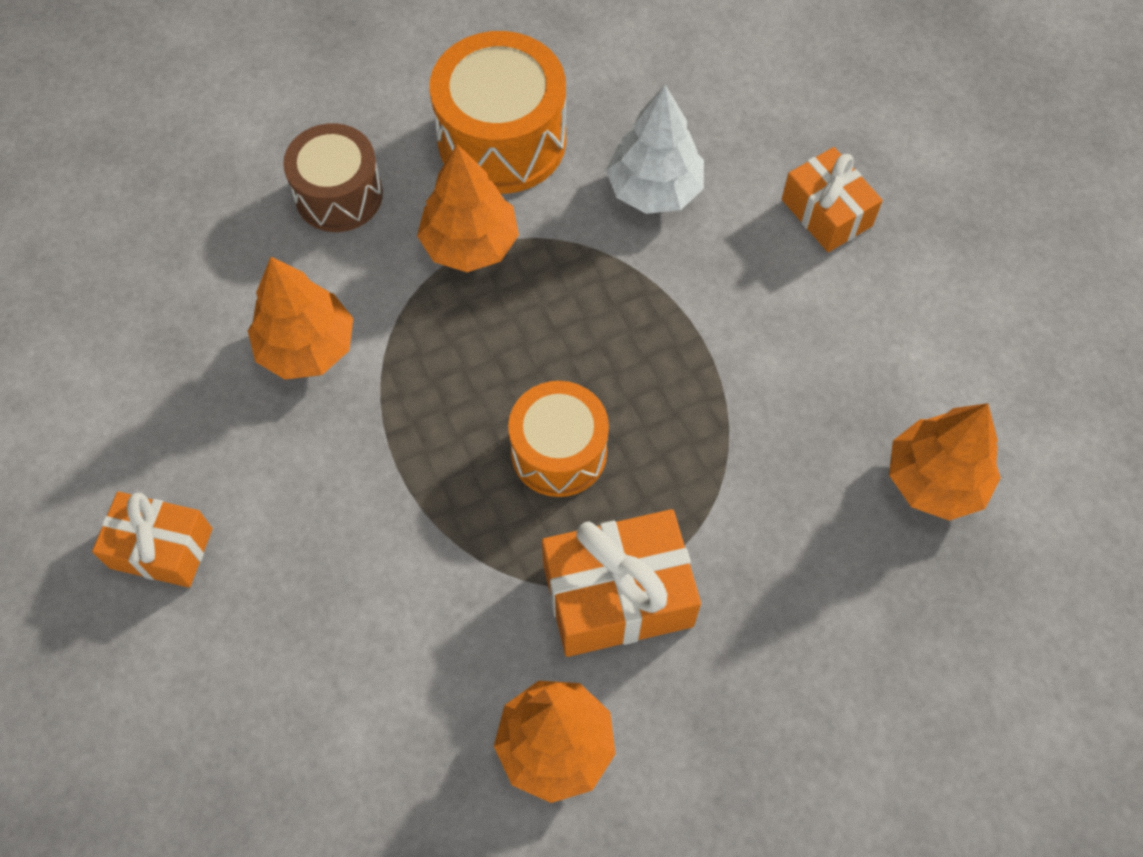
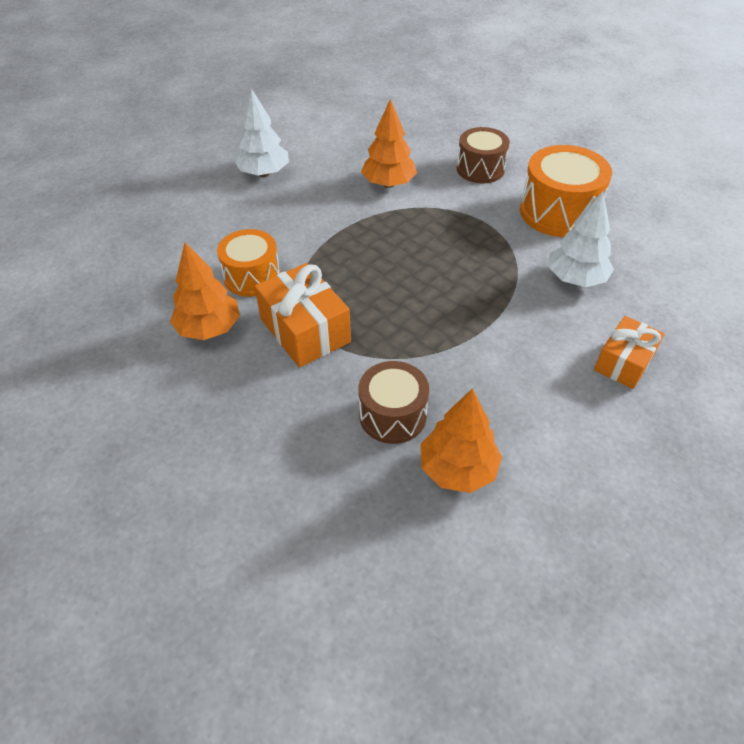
camera: 70 degrees right, 15 degrees down
(161, 548) = (264, 173): orange gift -> white tree
(470, 244) = (484, 219): orange tree -> none
(559, 452) = (380, 285): orange drum -> orange drum (252, 277)
(825, 526) = (393, 415): none -> brown drum

